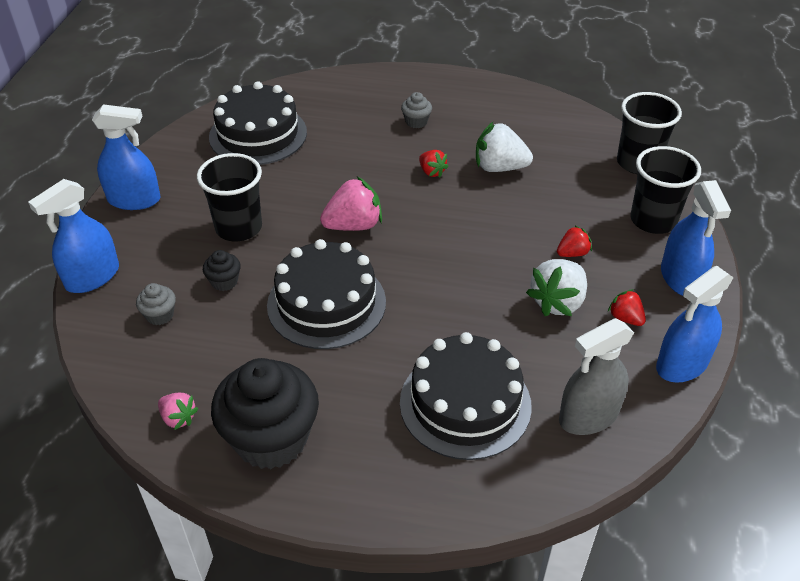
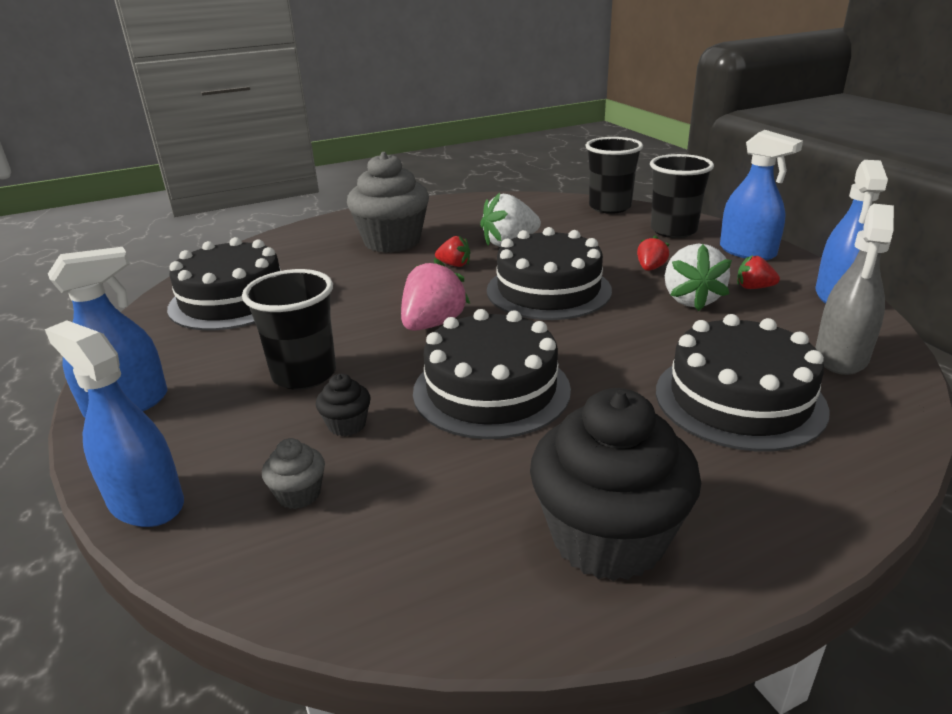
camera: 35 degrees left, 15 degrees down
(92, 277) = (146, 502): blue spray bottle -> blue spray bottle turned 120 degrees clockwise
(178, 418) = (464, 587): pink strawberry -> none
(416, 122) = (392, 241): grey cupcake -> grey cupcake, size x2.35
(466, 235) = (548, 290): none -> black cake

